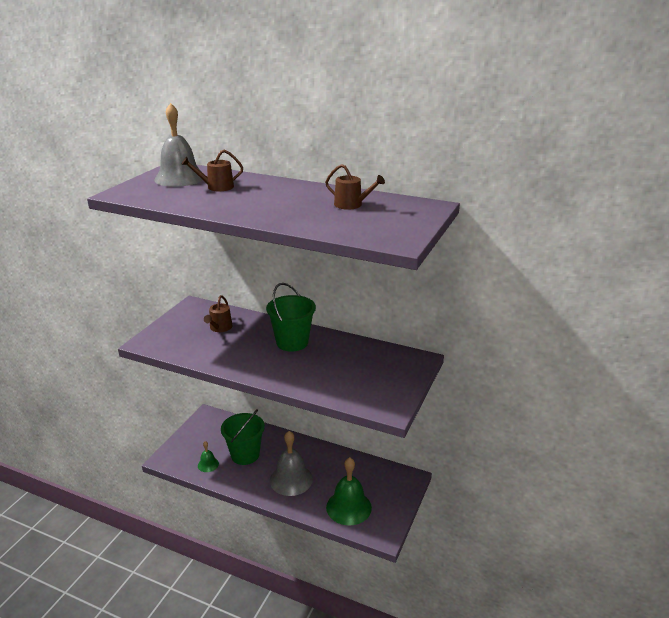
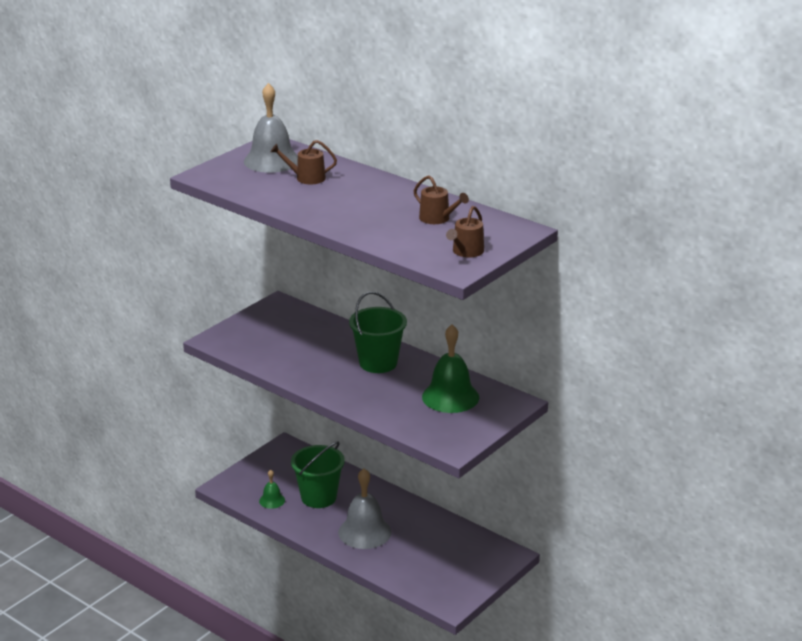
camera: 15 degrees right, 0 degrees up
(220, 328) = (301, 335): brown watering can -> brown watering can (466, 252)
(348, 507) = (421, 571): green bell -> green bell (450, 397)

